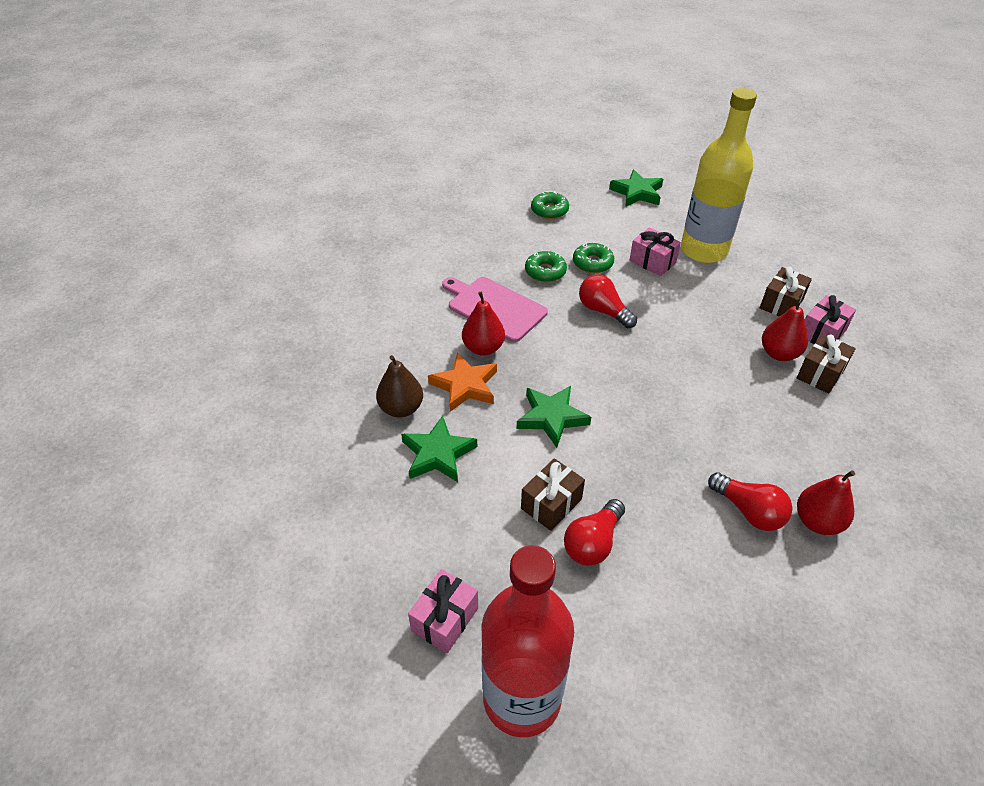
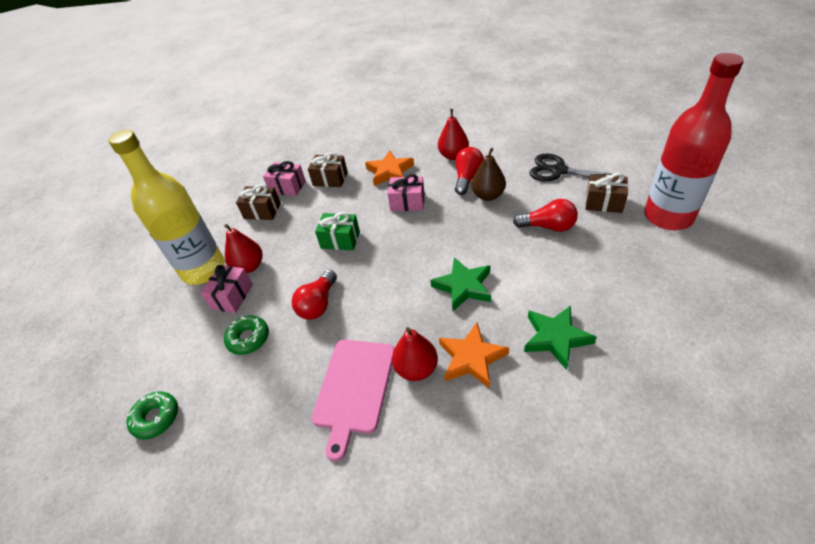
camera: 110 degrees left, 0 degrees up
(401, 408) = (533, 393): brown pear -> brown pear (488, 195)
(445, 619) = (667, 266): pink gift -> pink gift (407, 202)
(545, 271) = (277, 371): green donut -> none
(551, 504) = (538, 255): brown gift -> brown gift (604, 202)
(637, 193) = (107, 349): green star -> none
(689, 350) = (340, 240): none -> green gift
(708, 632) = (558, 170): none -> black scissors
(779, 354) = (320, 199): red pear -> red pear (249, 266)
(809, 435) = (390, 171): none -> orange star

